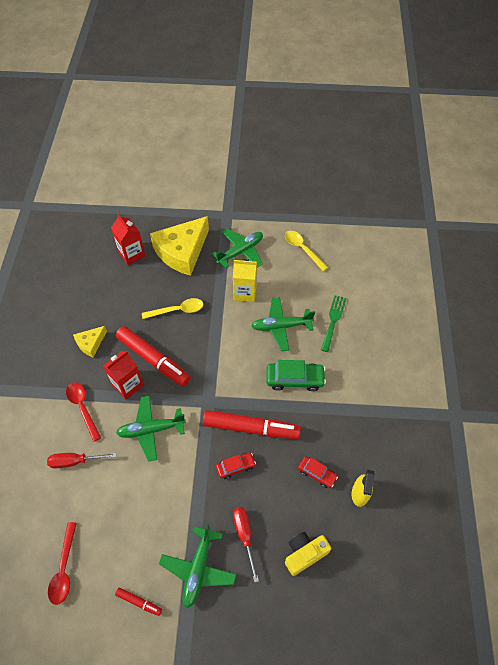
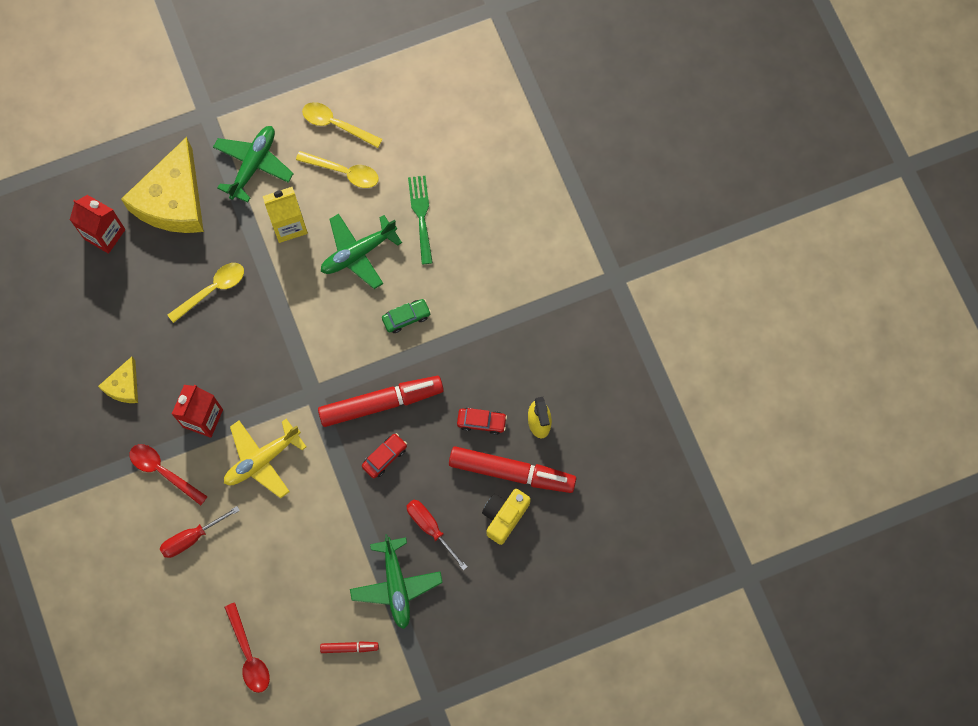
camera: 25 degrees left, 15 degrees up
(151, 430) = (262, 460): green plane -> yellow plane
(153, 359) = (217, 371): red marker -> red marker (512, 472)
(294, 379) = (406, 317): green car -> green car, size x0.61
(295, 277) = (344, 172): none -> yellow spoon

